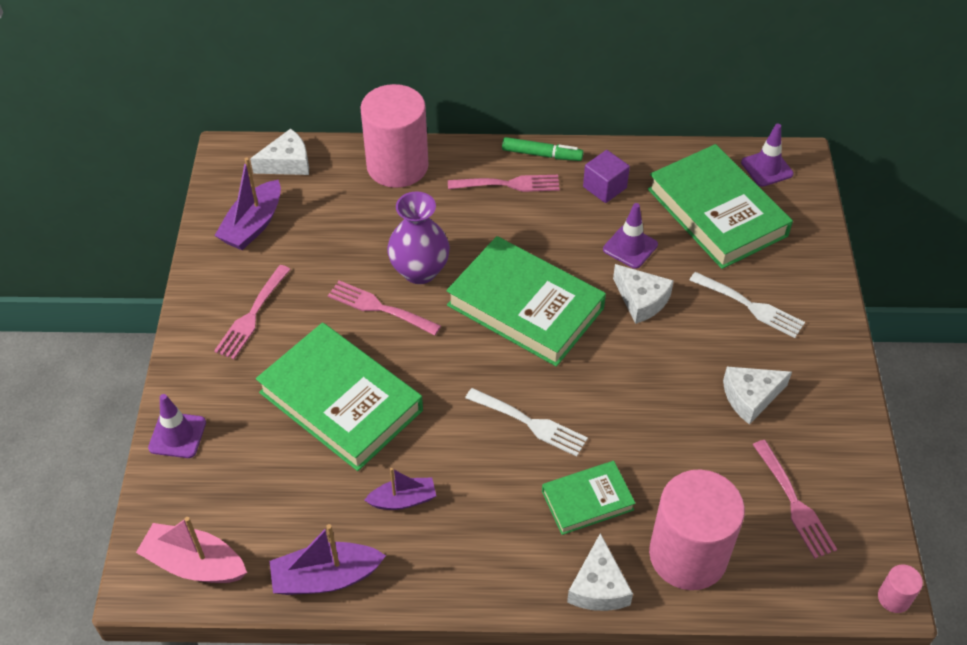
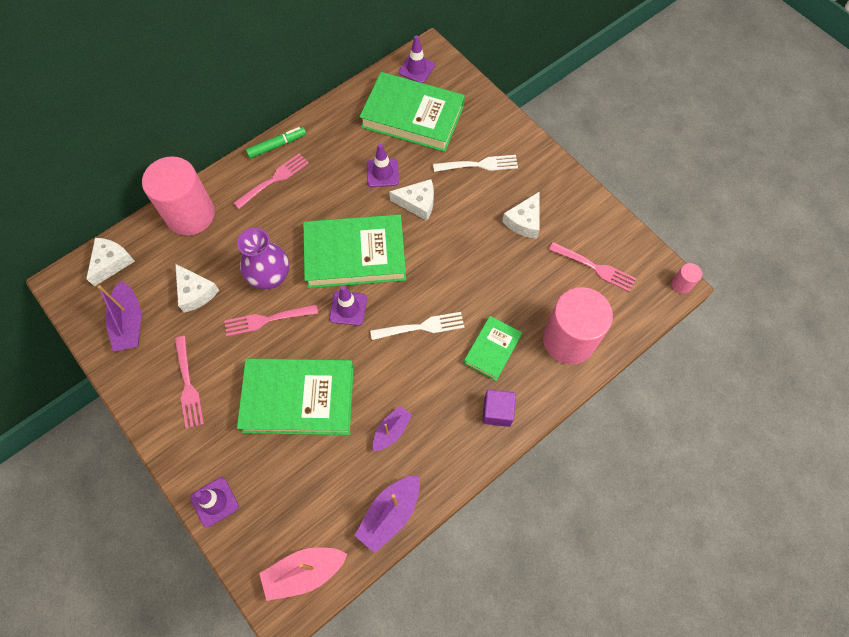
camera: 40 degrees left, 15 degrees up
(470, 352) = (348, 308): none -> purple traffic cone
(598, 586) = (540, 395): white cheese -> white cheese (195, 292)
(604, 187) = (334, 143): purple cube -> purple cube (497, 411)

